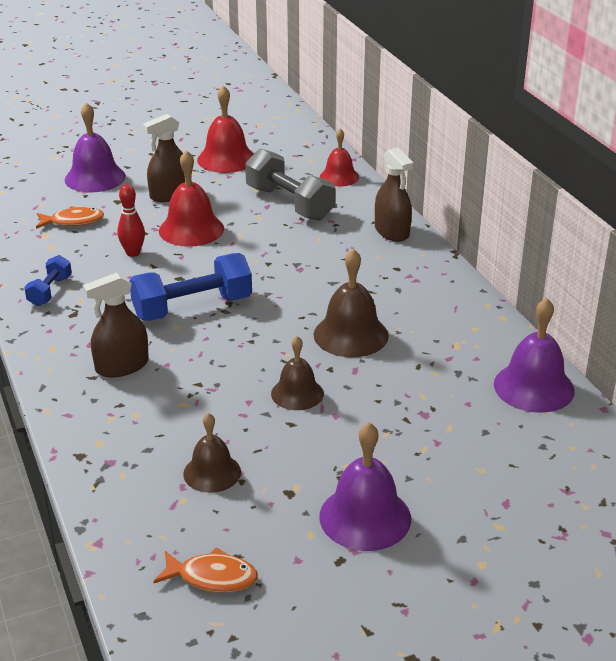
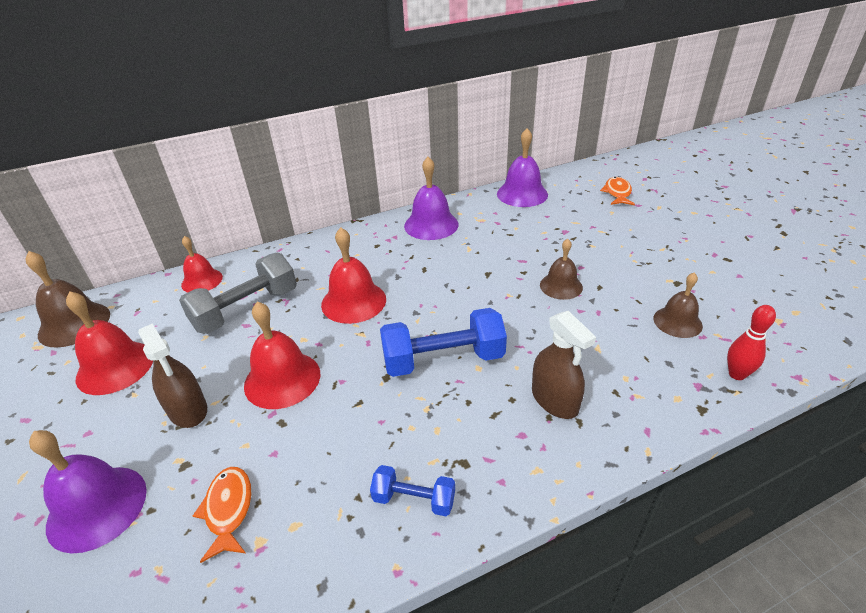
camera: 90 degrees left, 5 degrees up
(133, 253) = (328, 425): red bowling pin -> red bowling pin (736, 374)
(192, 308) = (443, 360): blue dumbbell -> blue dumbbell turned 75 degrees counterclockwise
(212, 577) = (785, 310): orange fish -> orange fish (617, 193)
(291, 258) = (353, 301): none -> red bell
(351, 335) = (476, 264): brown bell -> brown bell (74, 324)
(365, 517) = (681, 251): purple bell -> purple bell (431, 225)
(392, 231) = (317, 249): brown spray bottle -> none

